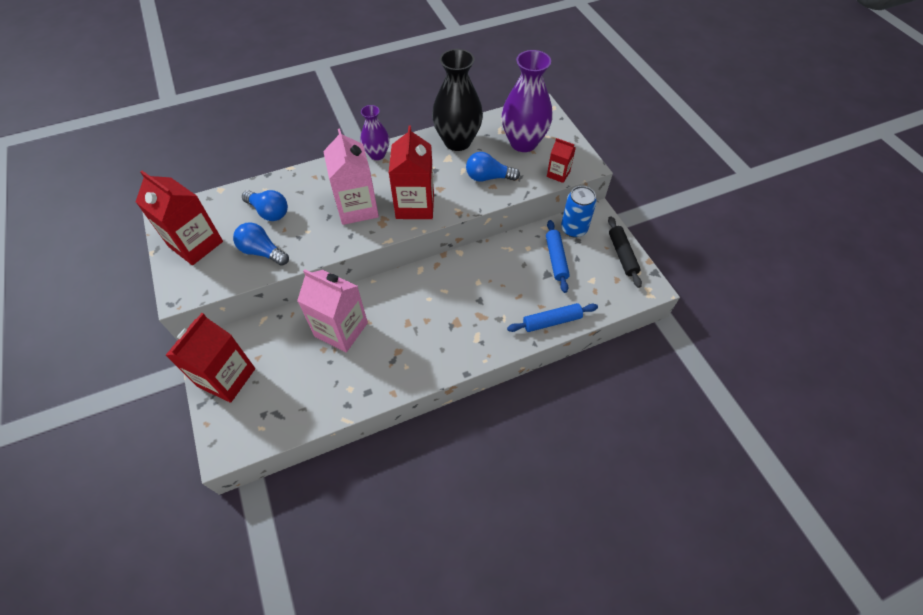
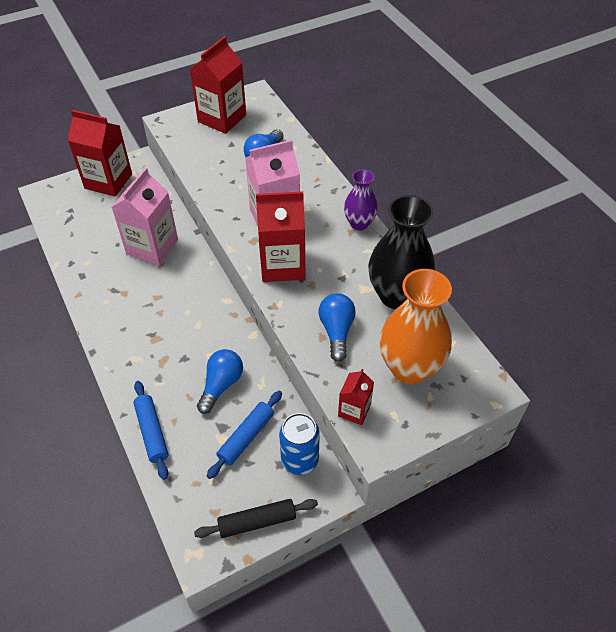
camera: 85 degrees right, 5 degrees down
(262, 252) = (213, 160): blue light bulb -> blue light bulb (221, 385)
(523, 143) = (409, 368): purple vase -> orange vase
(556, 259) = (246, 437): blue rolling pin -> blue rolling pin turned 45 degrees counterclockwise

